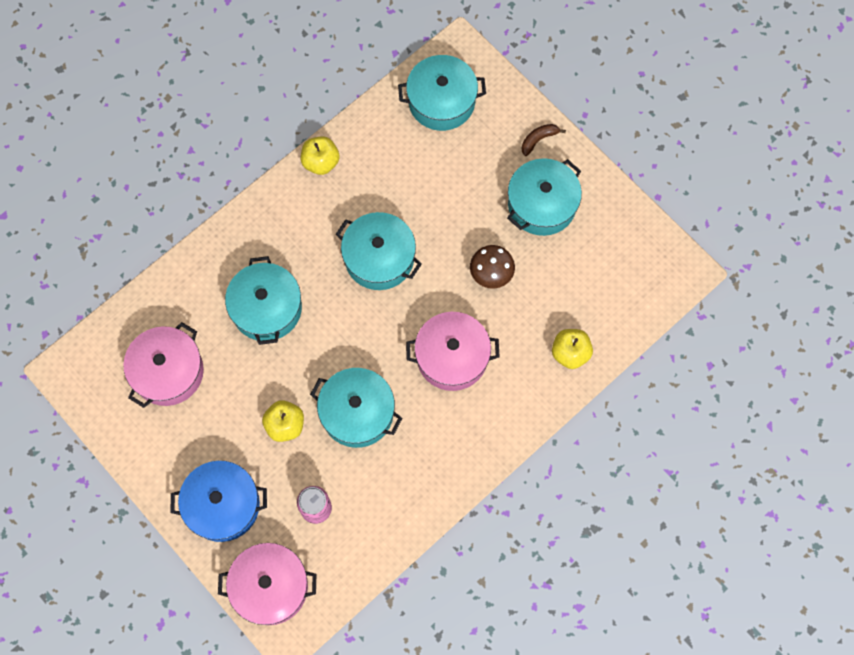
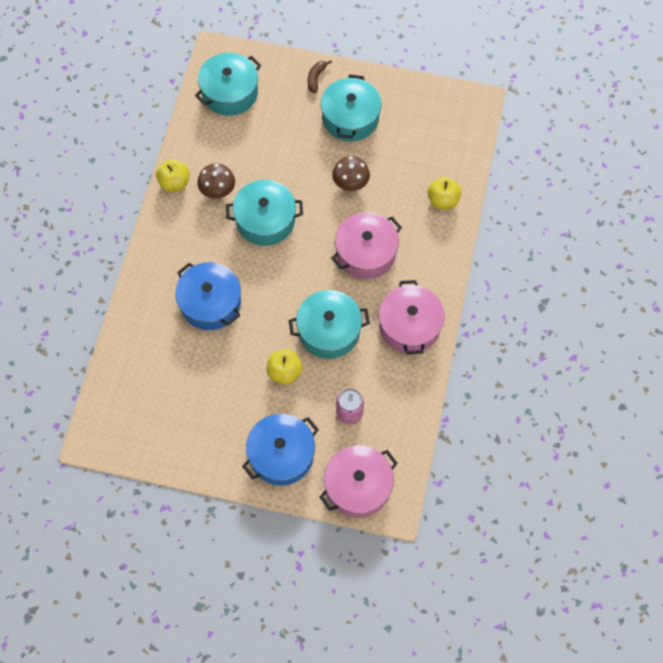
camera: 35 degrees left, 5 degrees down
(168, 371) = (171, 391): pink pot -> pink pot (409, 325)
(266, 308) = (210, 303): turquoise pot -> blue pot
(356, 196) = (217, 190): none -> brown mushroom

